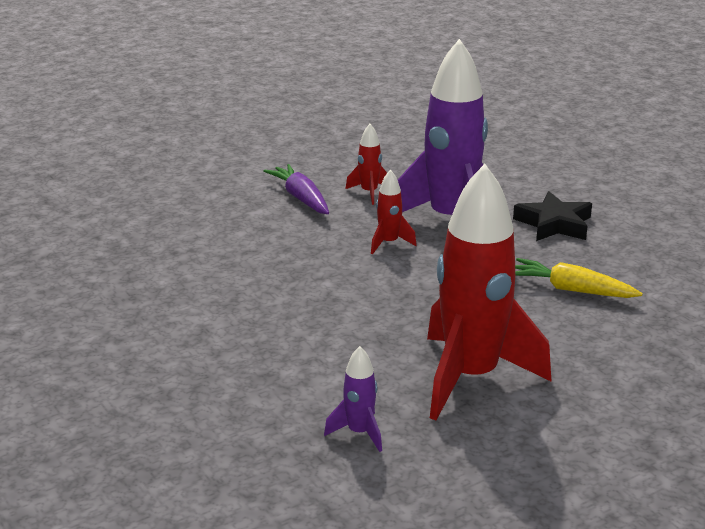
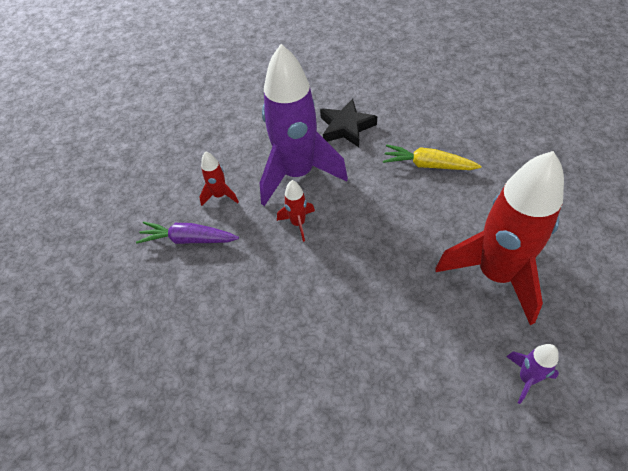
camera: 50 degrees left, 25 degrees up
(571, 290) = (428, 165): yellow carrot -> yellow carrot turned 45 degrees clockwise

